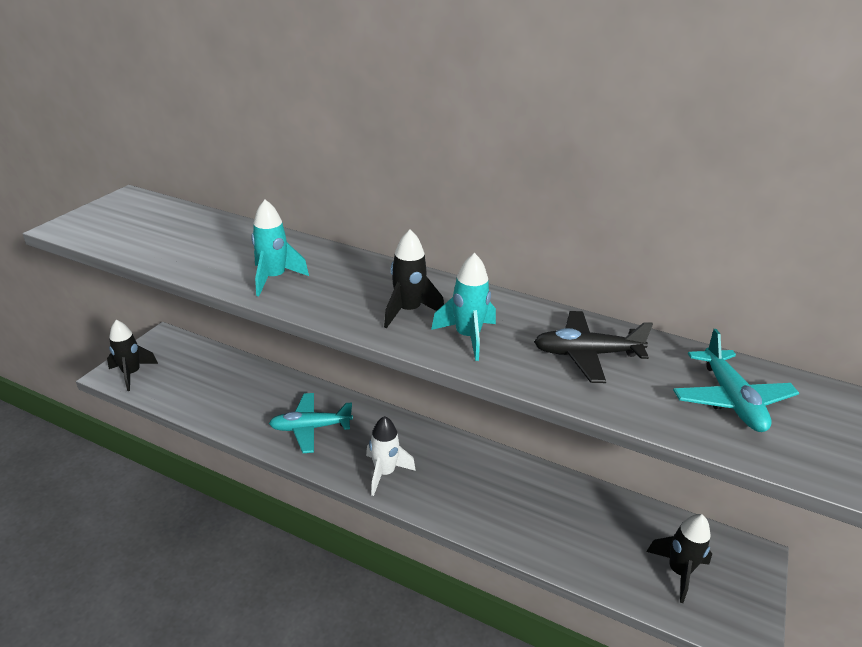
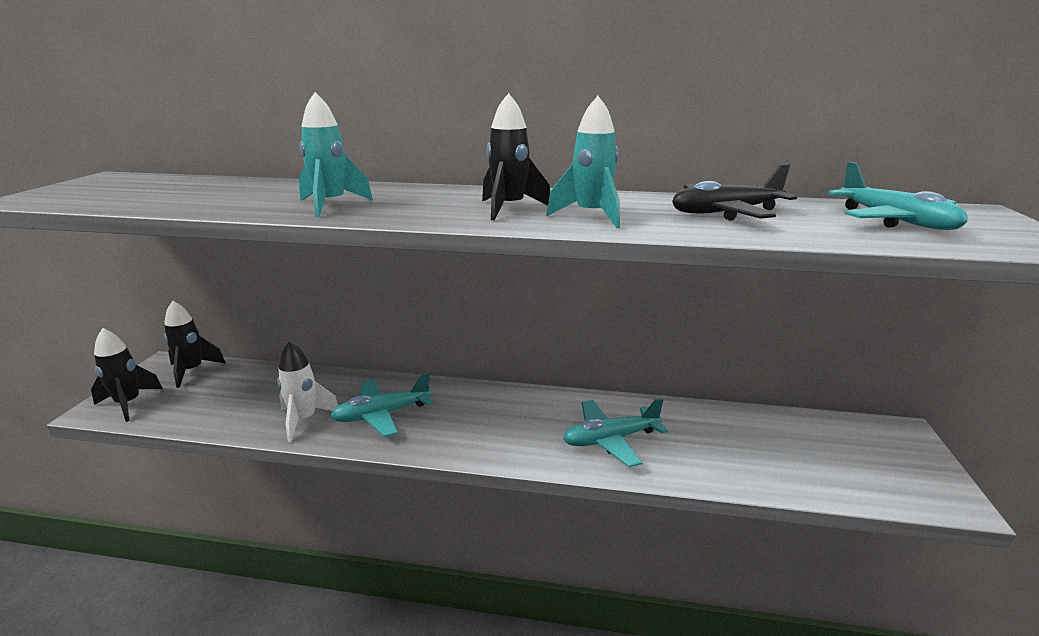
camera: 15 degrees left, 10 degrees down
(385, 473) = (490, 439): white rocket -> white rocket (304, 420)
(482, 498) = (610, 440): none -> turquoise plane
(678, 571) = (847, 460): black rocket -> black rocket (192, 371)

